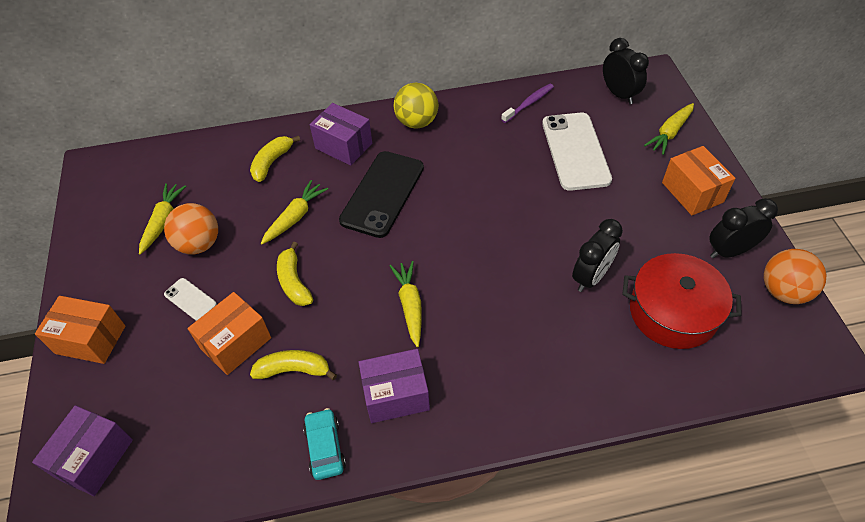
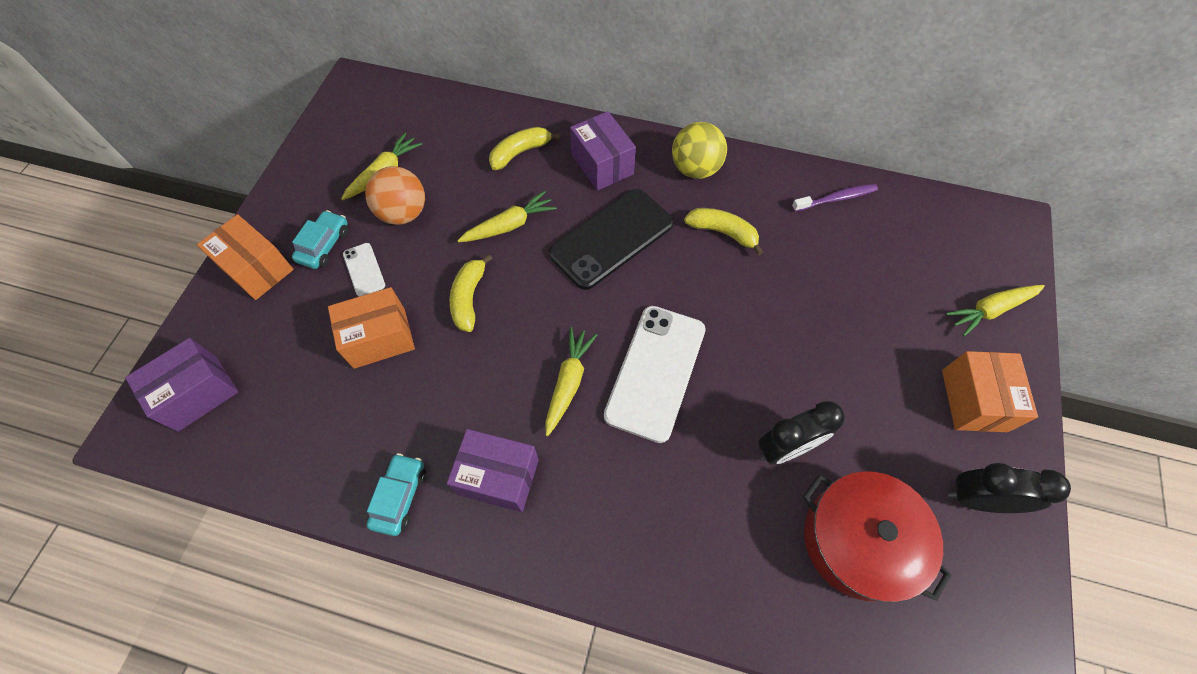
camera: 25 degrees right, 10 degrees up
(142, 296) = (324, 245): none -> turquoise car
(294, 370) = (417, 396): yellow banana -> yellow banana (723, 232)
(575, 151) = (857, 282): white phone -> white phone (656, 372)
(619, 94) = (954, 232): black clock -> none
(783, 291) = (1017, 586): orange ball -> none

